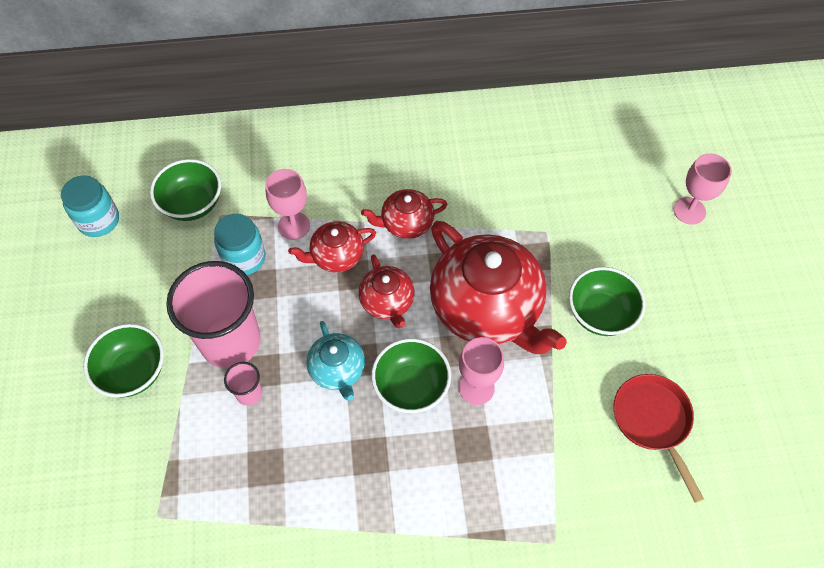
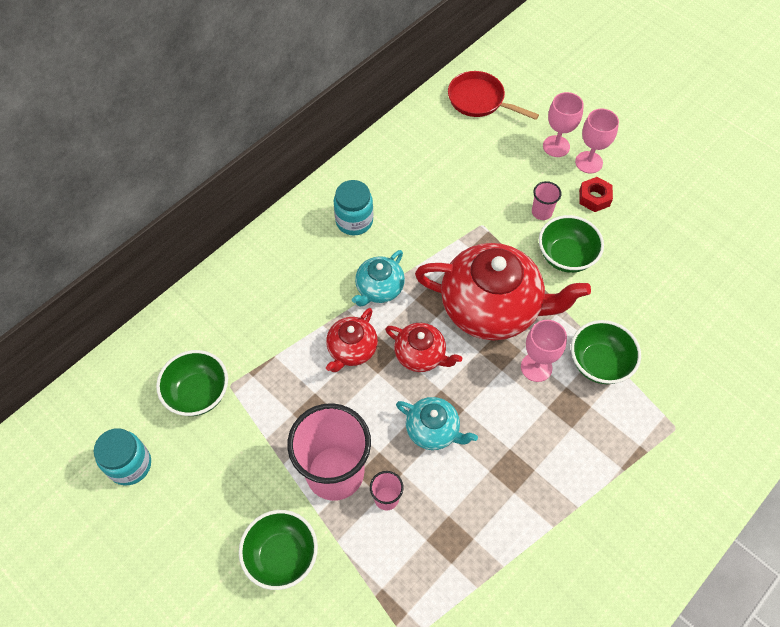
camera: 40 degrees left, 0 degrees up
(244, 258) = (283, 403): turquoise jar -> turquoise jar (354, 221)
(294, 226) = (297, 351): pink goblet -> pink goblet (588, 162)
(406, 223) = (379, 288): red teapot -> turquoise teapot
(411, 386) = (493, 401): green bowl -> green bowl (599, 363)
(616, 259) = (541, 212): none -> pink cup
(653, 421) = (660, 303): red pan -> red pan (479, 100)
(681, 281) = (594, 198): none -> red nut

